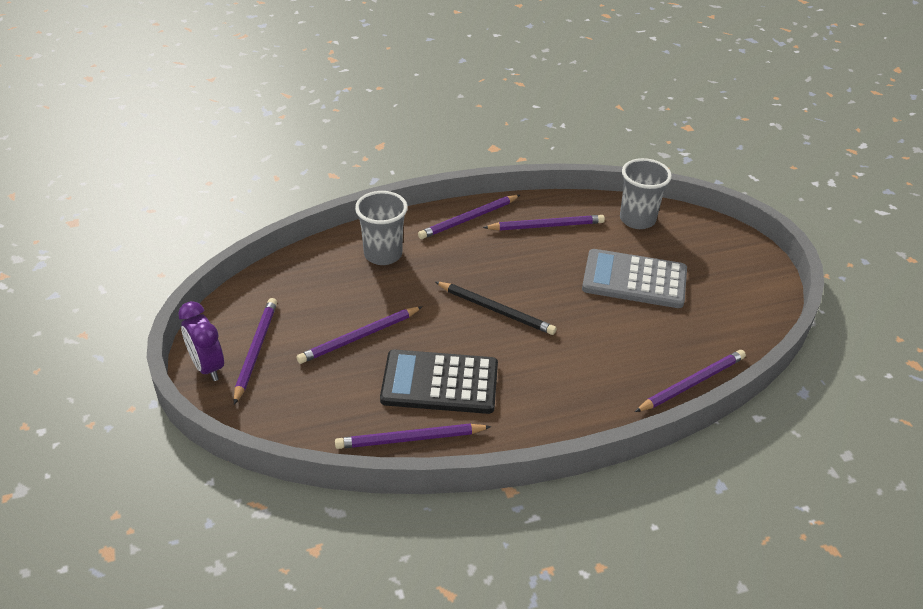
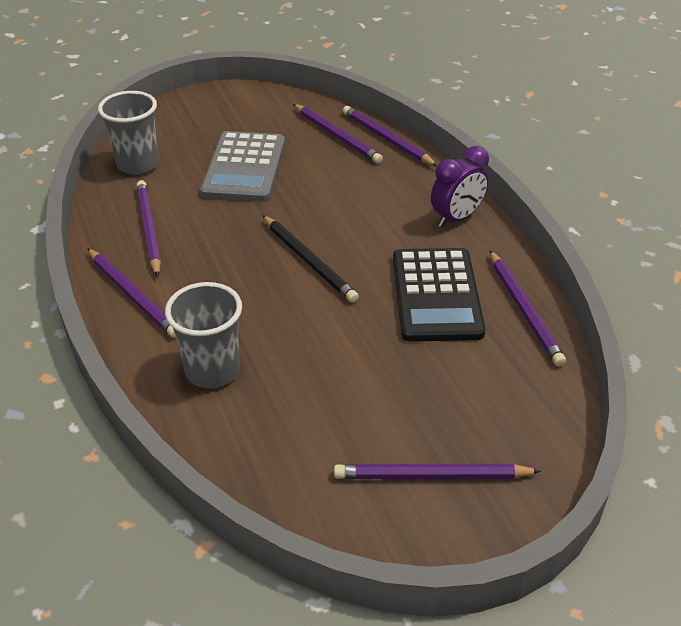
camera: 95 degrees left, 0 degrees up
(207, 367) = (479, 525): purple clock -> purple clock (456, 218)
(359, 337) = (381, 372): purple pencil -> purple pencil (337, 136)
(496, 310) = (309, 261): black pencil -> black pencil turned 120 degrees clockwise

